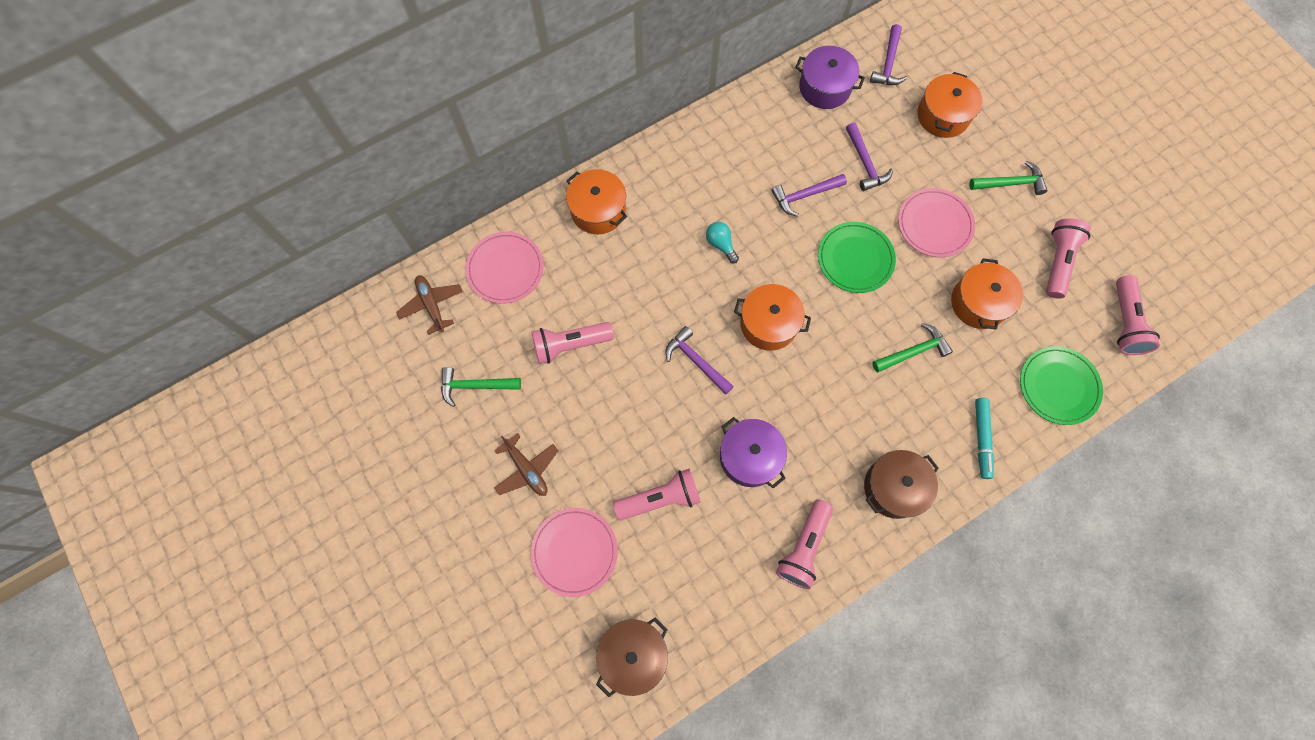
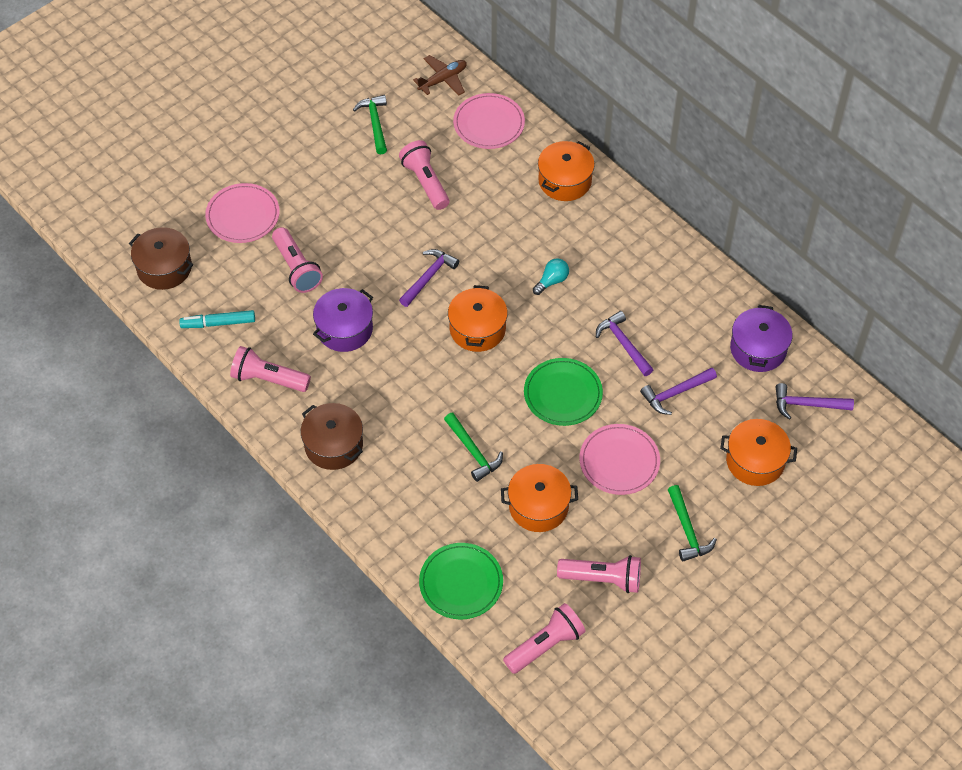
camera: 80 degrees right, 15 degrees down
(527, 469) = (308, 171): brown plane -> none
(981, 439) = (393, 515): turquoise marker -> turquoise marker (218, 323)
(1124, 322) = (545, 645): pink flashlight -> pink flashlight turned 150 degrees clockwise

